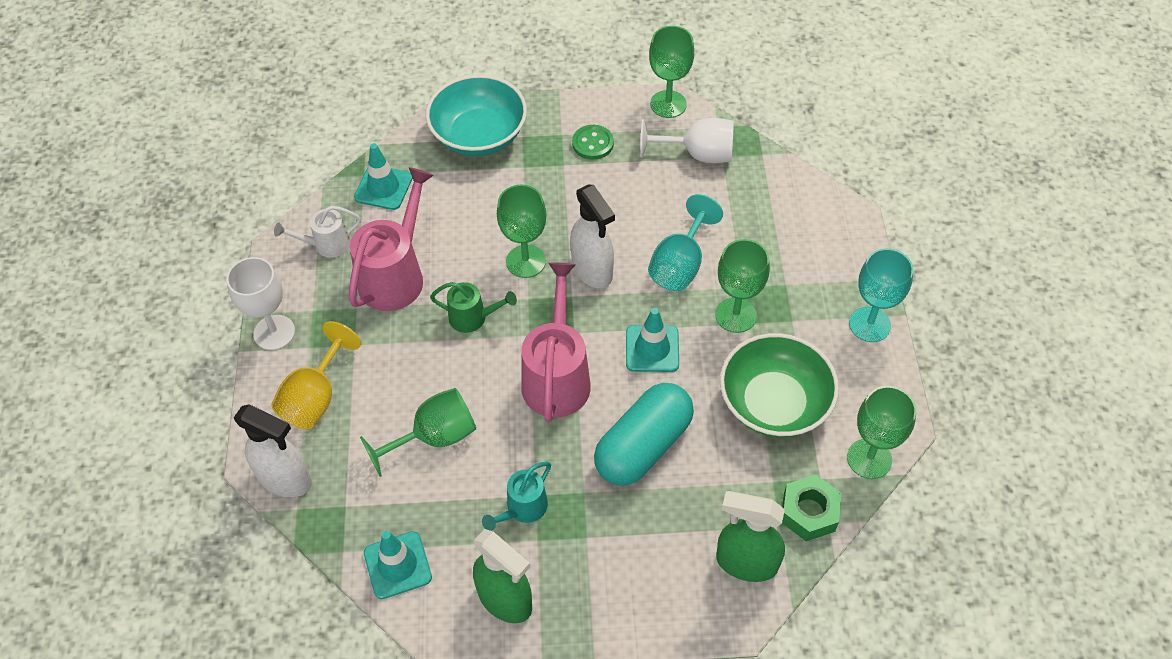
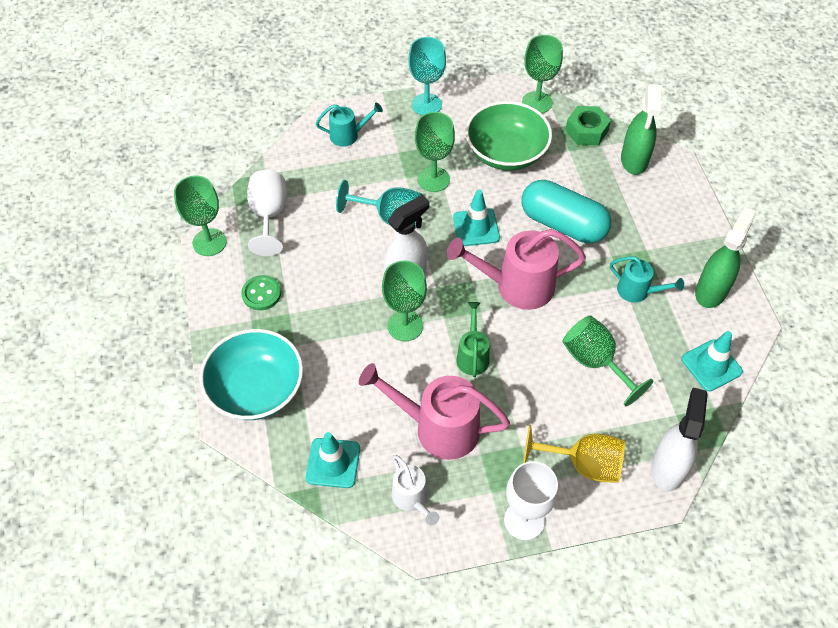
camera: 100 degrees left, 0 degrees up
(818, 236) = (348, 135): none -> turquoise watering can

